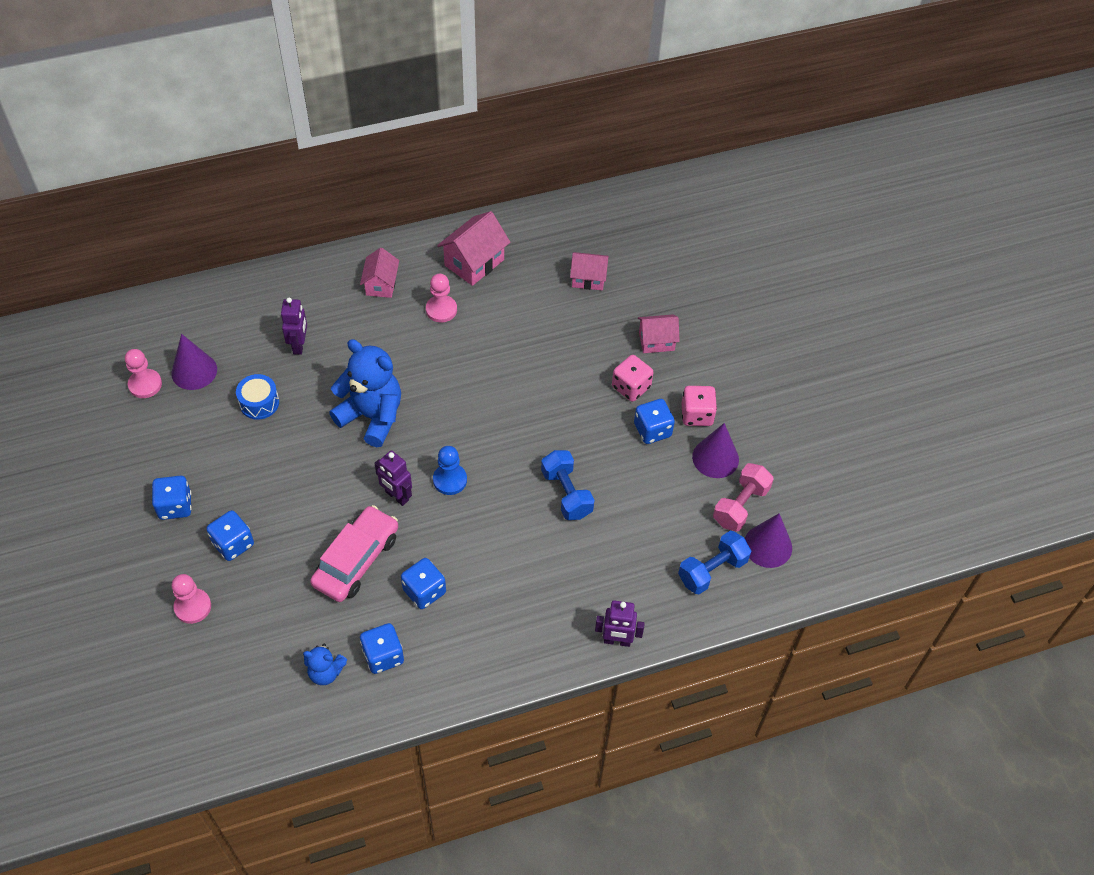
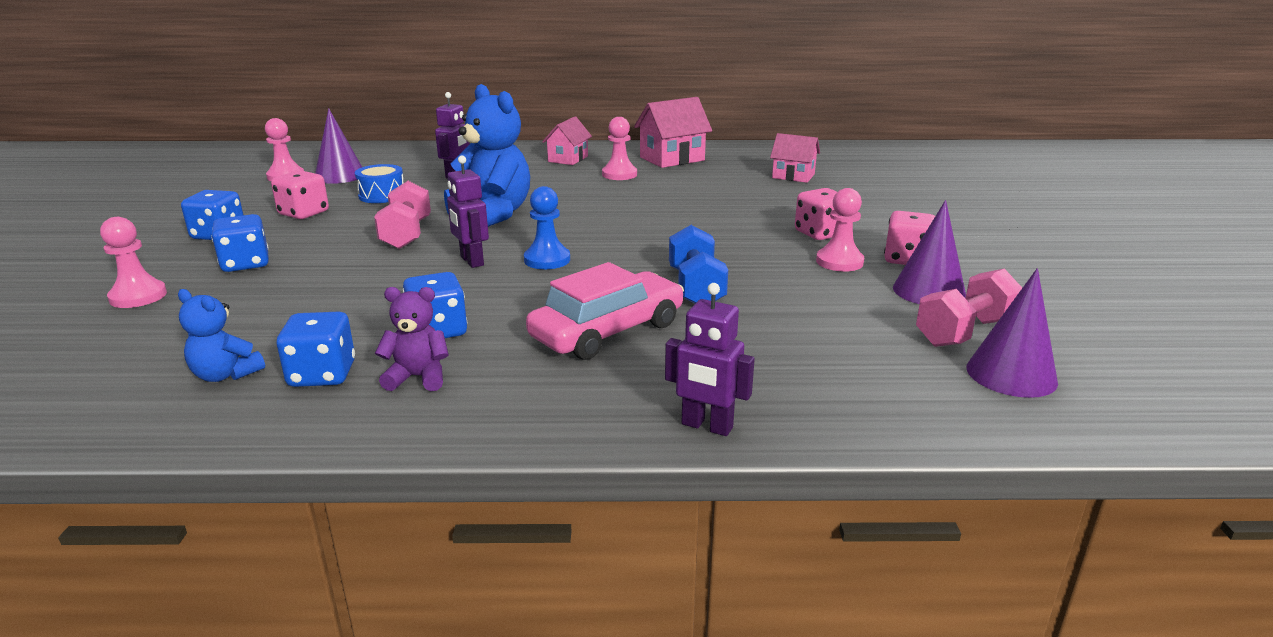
camera: 20 degrees right, 30 degrees down
(216, 452) = (304, 213): none -> pink dice
(324, 467) = (406, 234): none -> pink dumbbell
(356, 560) = (375, 295): pink car -> pink car (608, 331)
(441, 642) = (418, 377): none -> purple teddy bear
(652, 430) = (839, 262): blue dice -> pink pawn
(656, 341) = (863, 213): pink house -> none
(712, 570) = (905, 382): blue dumbbell -> none

